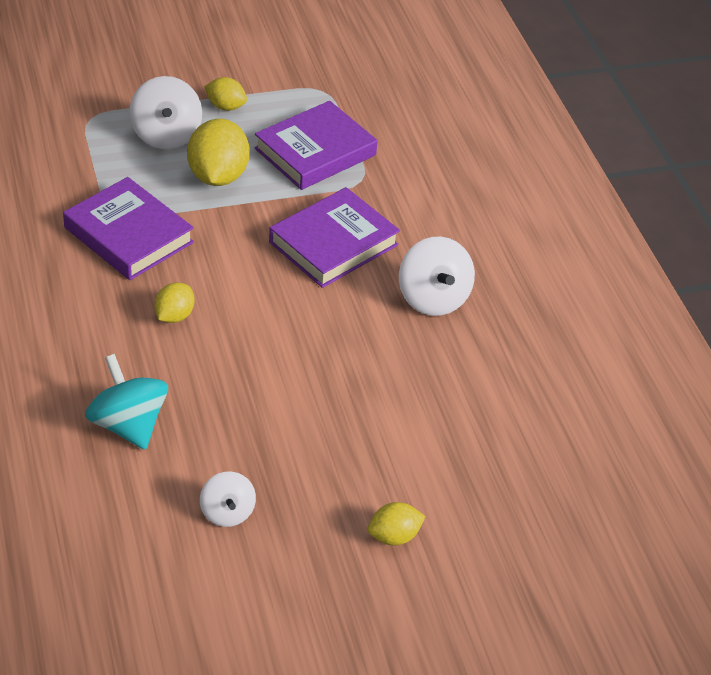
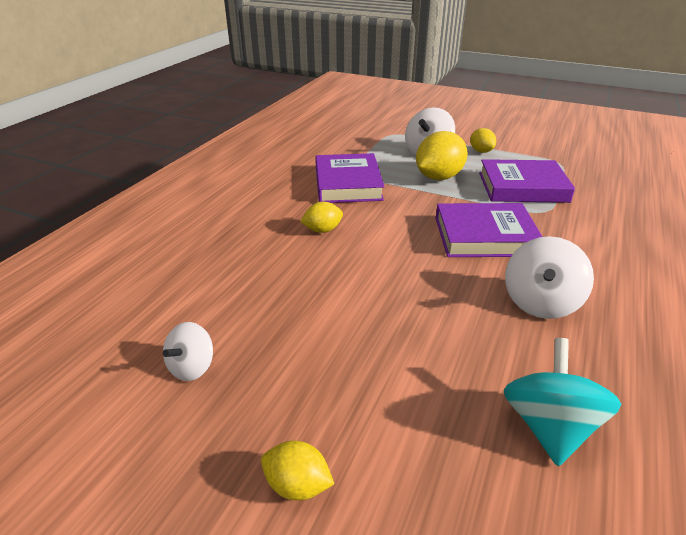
camera: 45 degrees right, 10 degrees down
(128, 425) = (212, 273): turquoise spinning top -> turquoise spinning top (549, 426)

